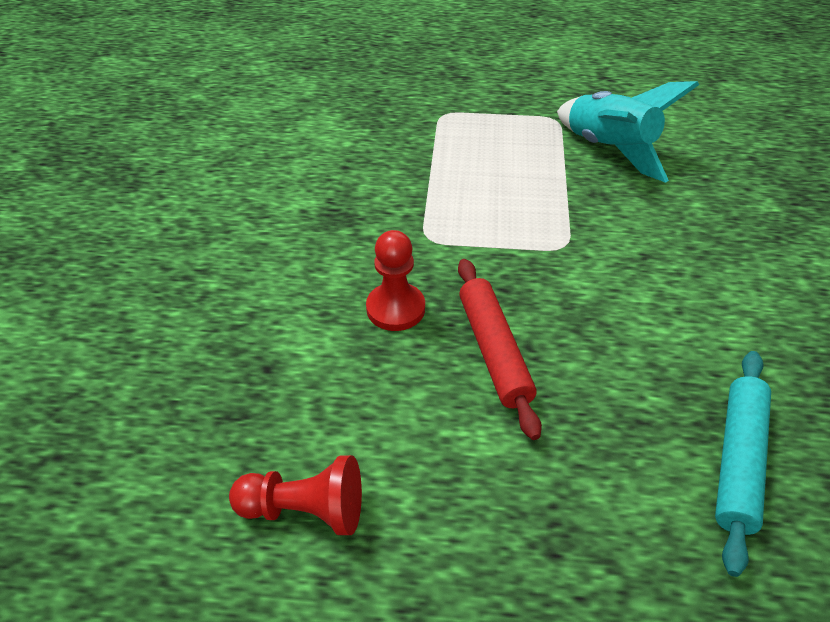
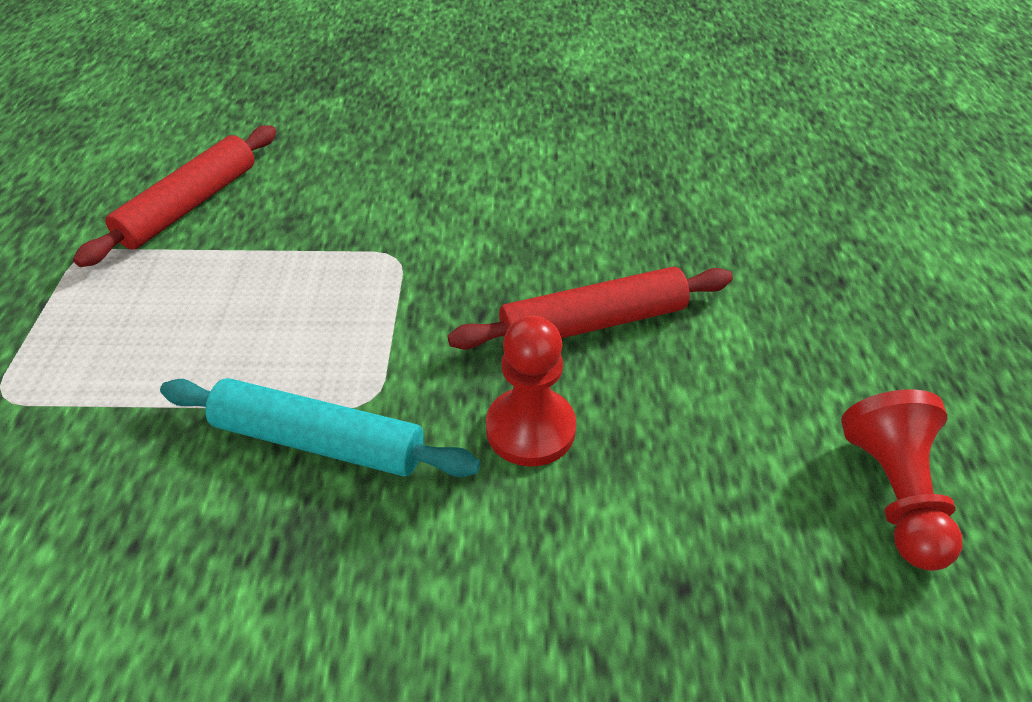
camera: 95 degrees left, 0 degrees up
(609, 150) = (190, 205): turquoise rocket -> red rolling pin
(738, 461) = (692, 165): turquoise rolling pin -> turquoise rolling pin (319, 441)

